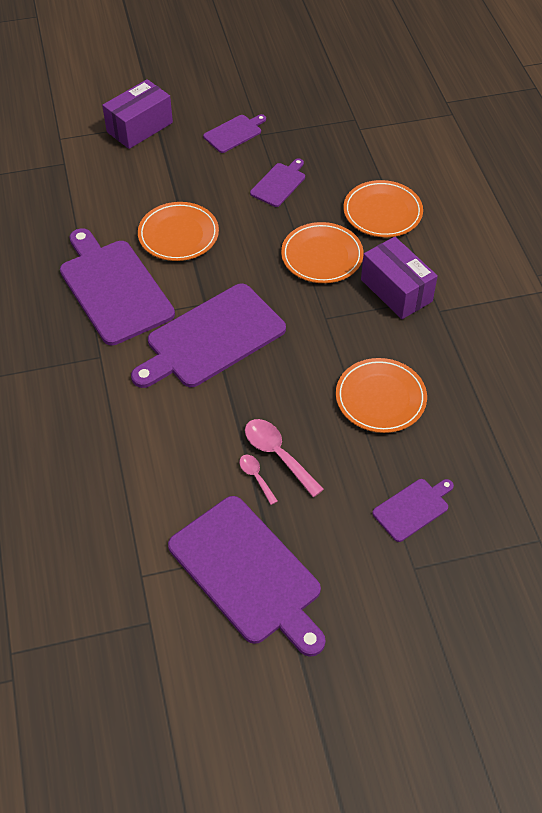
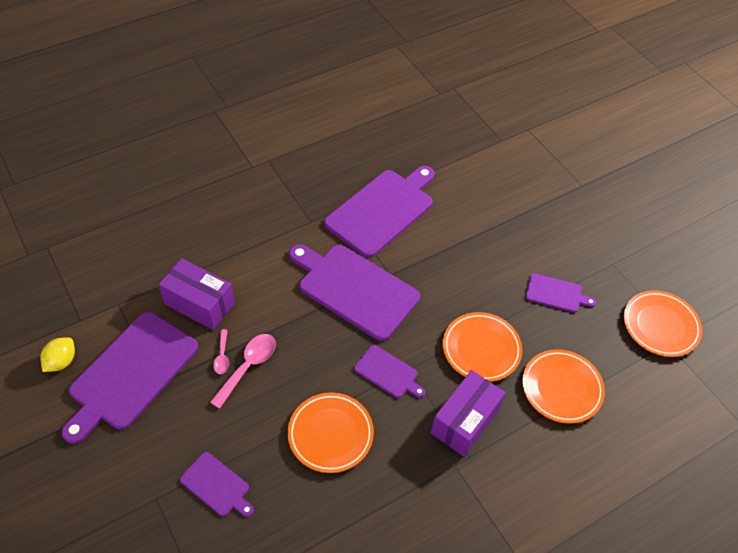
camera: 70 degrees right, 0 degrees up
(139, 127) = (570, 175): purple box -> purple box (199, 303)
(178, 235) = (458, 236): orange plate -> orange plate (660, 325)
(205, 649) = (61, 361): none -> yellow lemon
(234, 133) = (602, 243): purple cutting board -> purple cutting board (388, 373)
(256, 477) = (222, 356): pink spoon -> pink spoon turned 135 degrees clockwise

